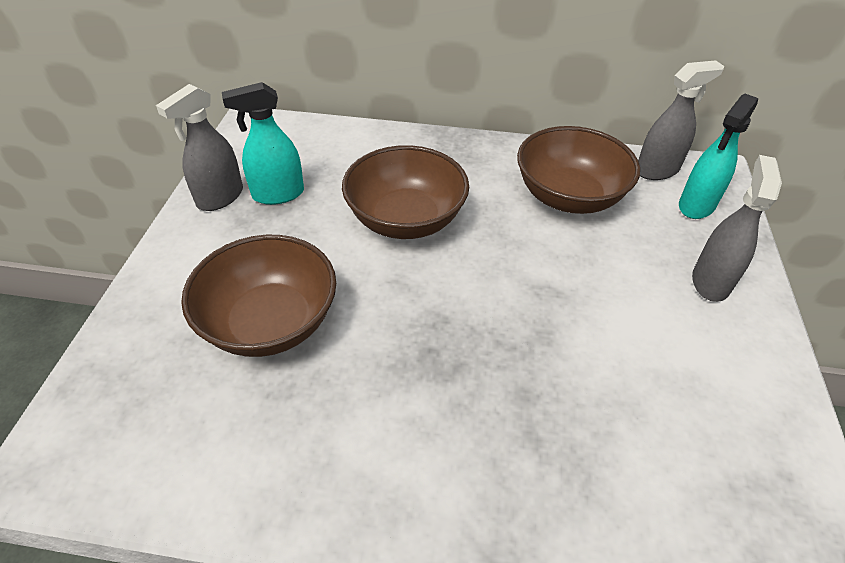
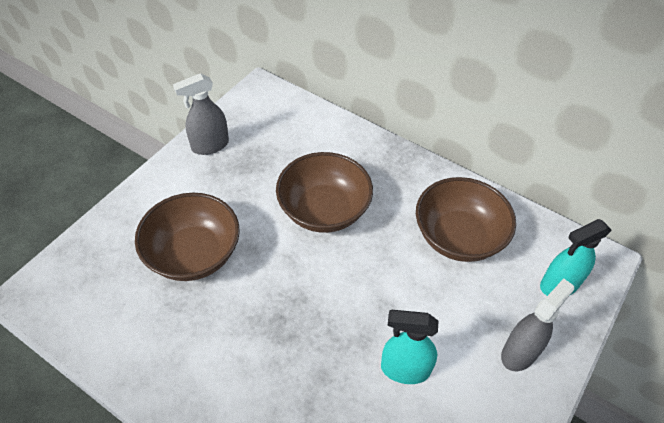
camera: 25 degrees right, 5 degrees up
(278, 194) = (248, 156): turquoise spray bottle -> turquoise spray bottle (404, 369)
(657, 170) = (550, 240): grey spray bottle -> none

